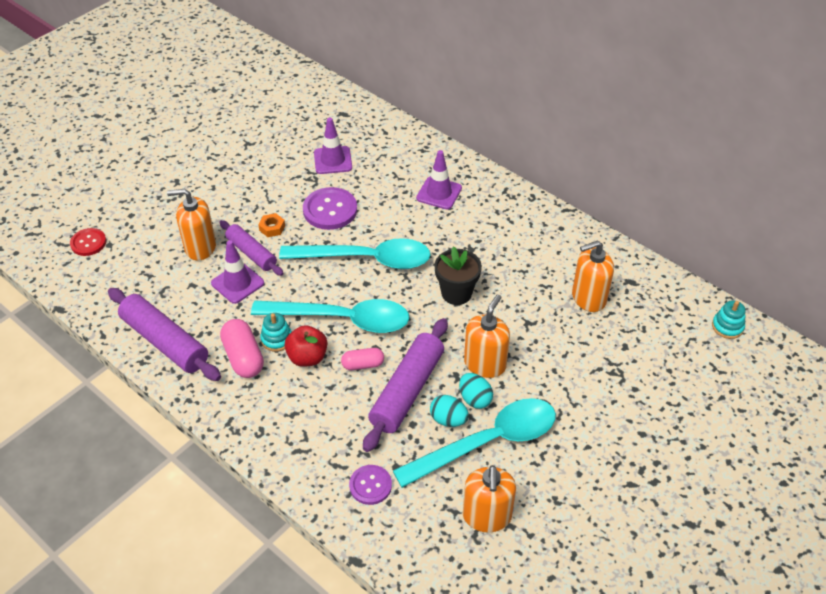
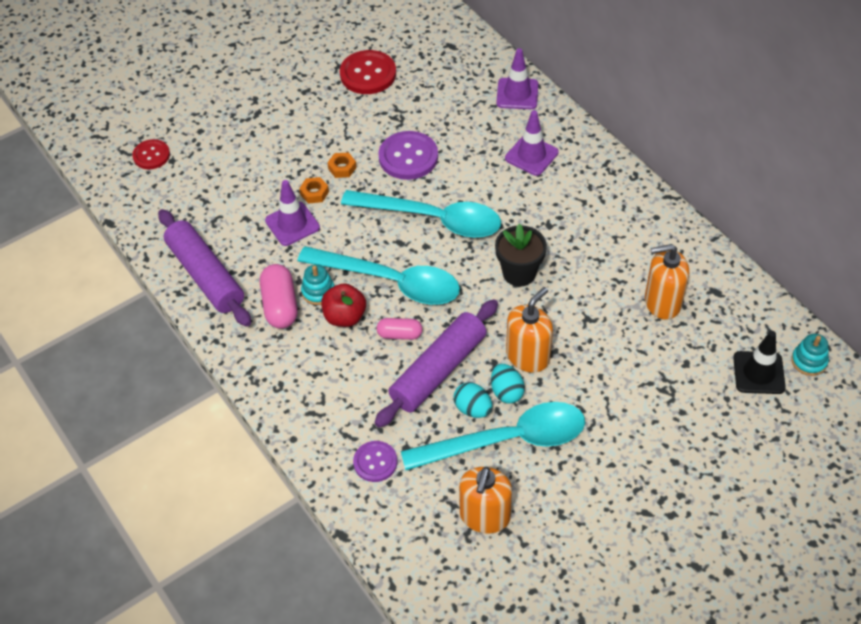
camera: 15 degrees right, 5 degrees up
(200, 247) = (263, 178): orange soap dispenser -> none
(251, 253) = (314, 193): purple rolling pin -> orange nut
(275, 146) = (368, 74): none -> red button
(333, 160) = (425, 100): purple traffic cone -> purple traffic cone (517, 94)
(689, 343) = (758, 373): none -> black traffic cone

